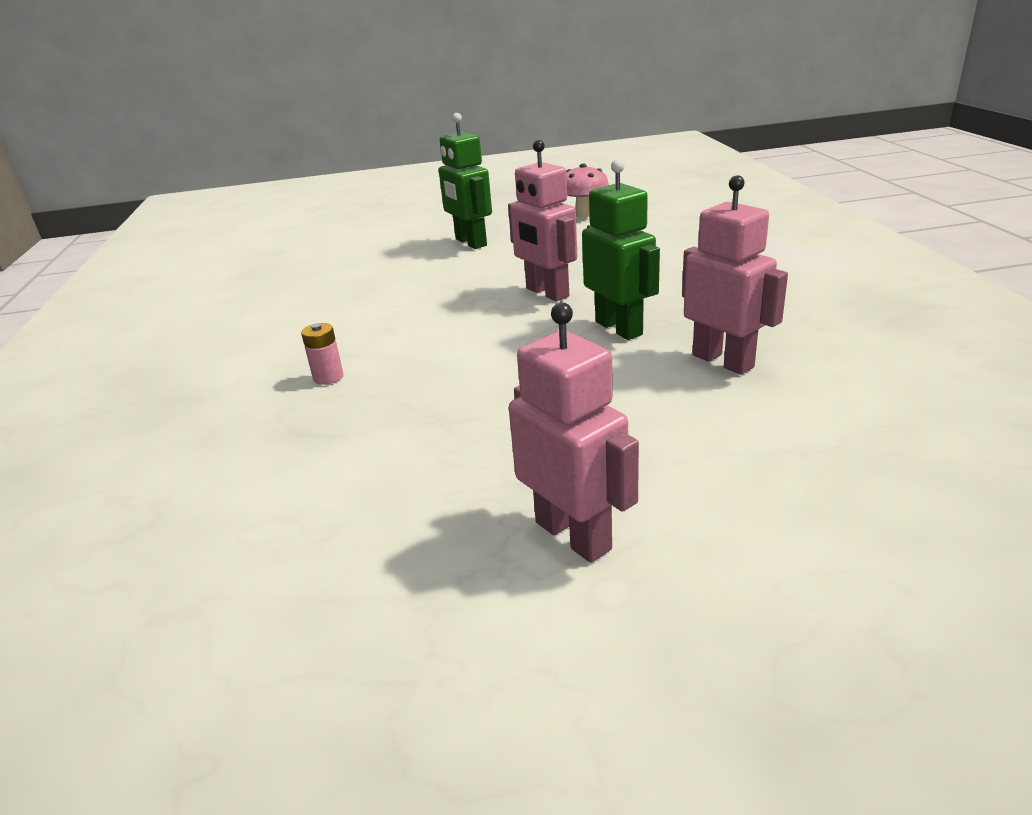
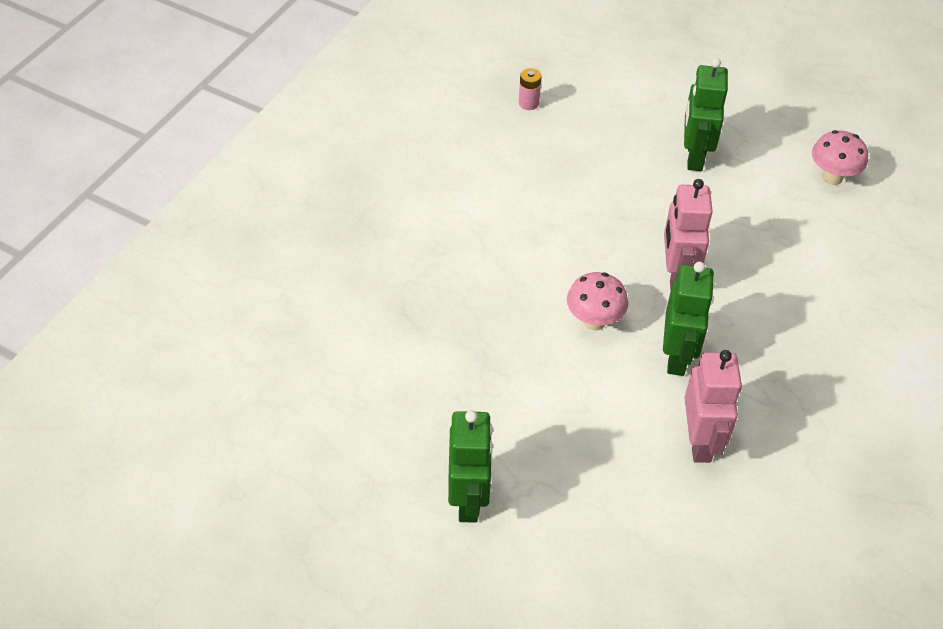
camera: 35 degrees right, 20 degrees up
(328, 377) = (457, 268): pink battery -> pink battery (528, 103)
(515, 344) = (594, 321): none -> pink mushroom
(573, 535) = (469, 500): pink robot -> green robot

